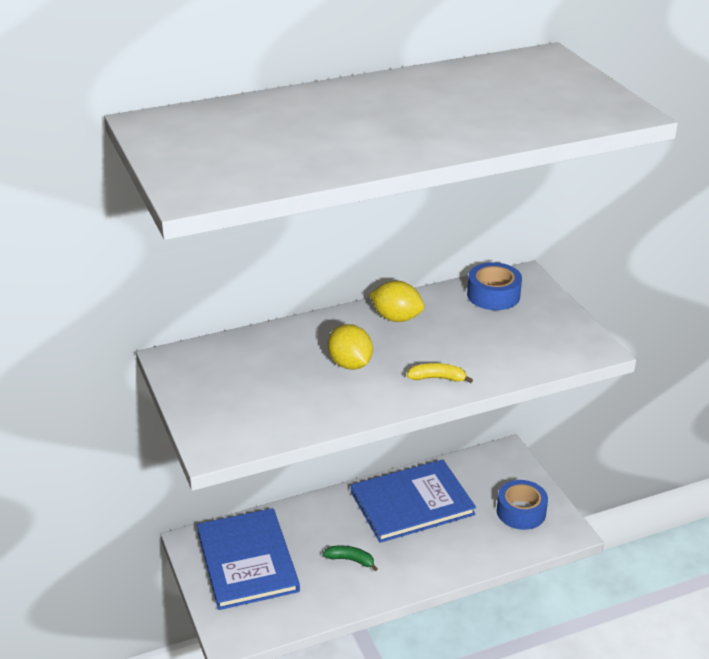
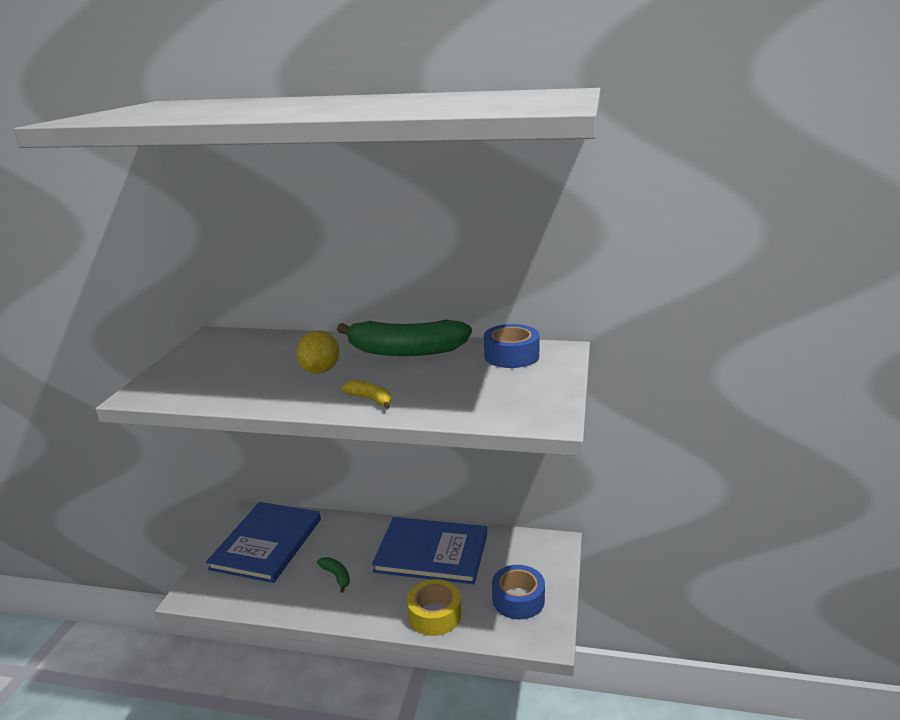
camera: 35 degrees right, 10 degrees down
(396, 318) = (405, 351): yellow lemon -> green banana
(469, 553) = (434, 615): none -> yellow tape

